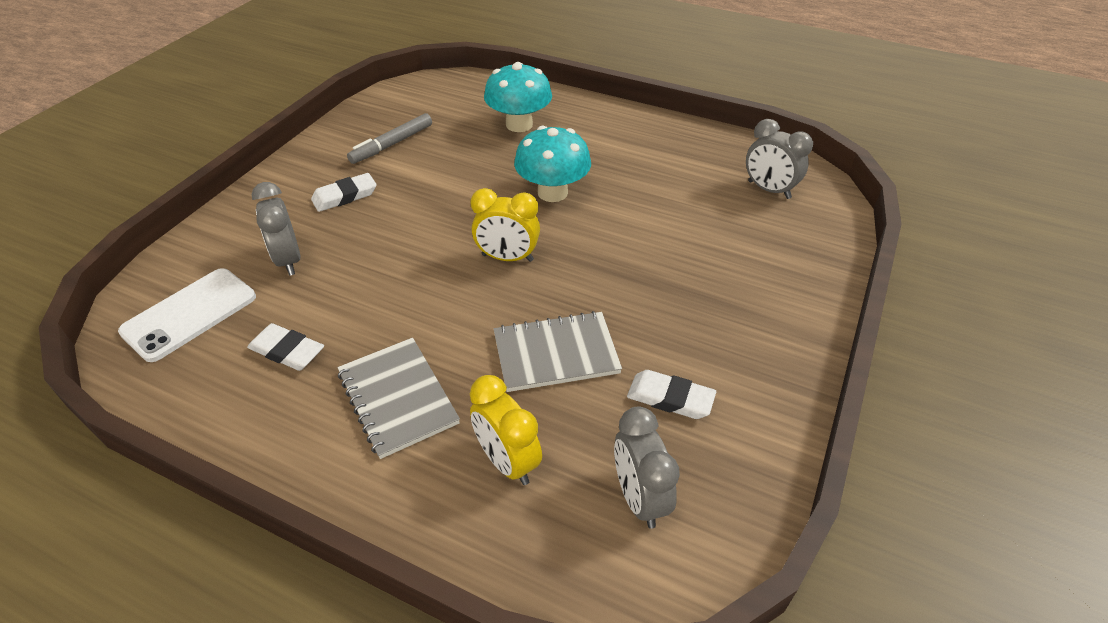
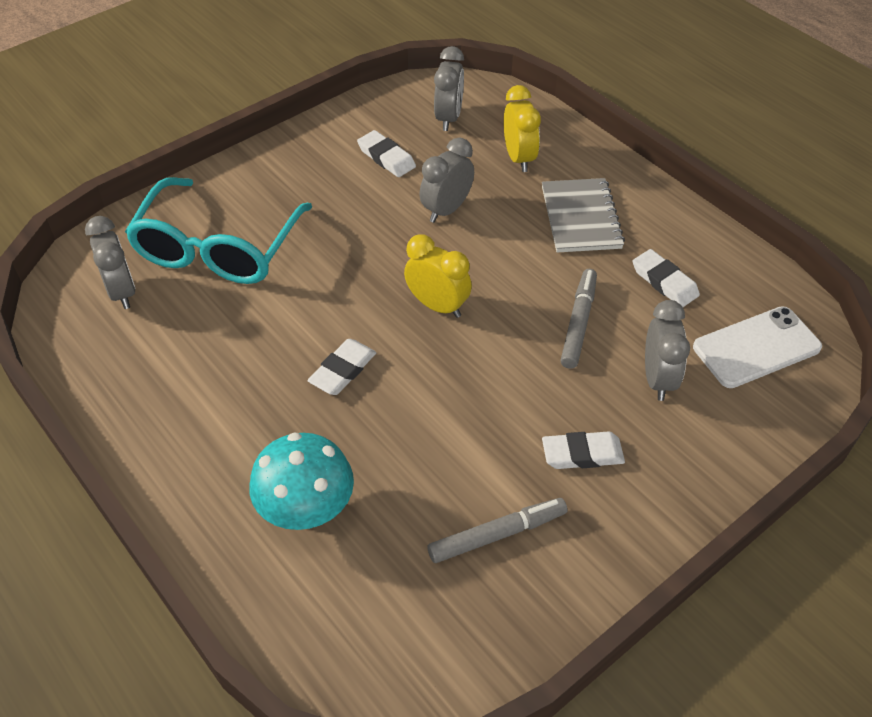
camera: 155 degrees left, 5 degrees up
(371, 283) = (578, 323): none -> grey marker
(552, 192) = (343, 370): turquoise mushroom -> white eraser
(556, 354) = (446, 210): grey notebook -> grey clock
(736, 242) = (217, 249): none -> turquoise glasses

